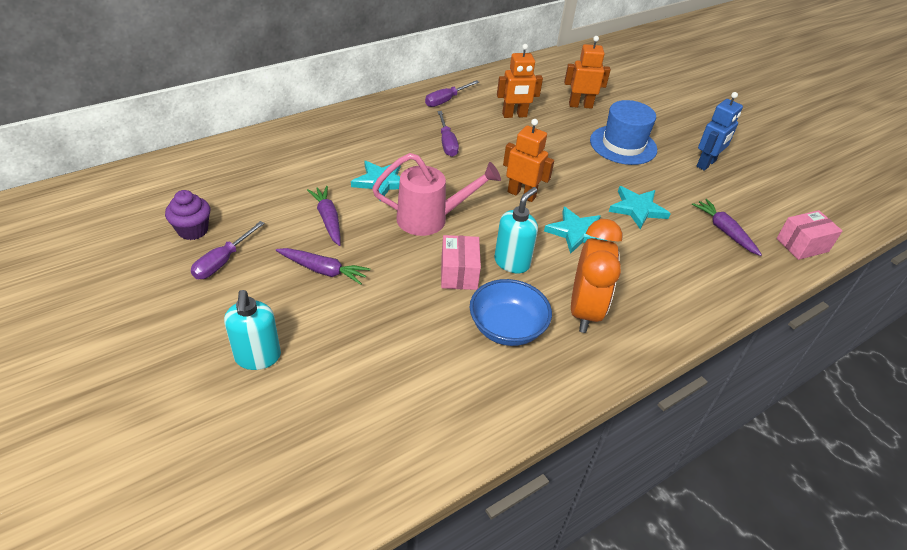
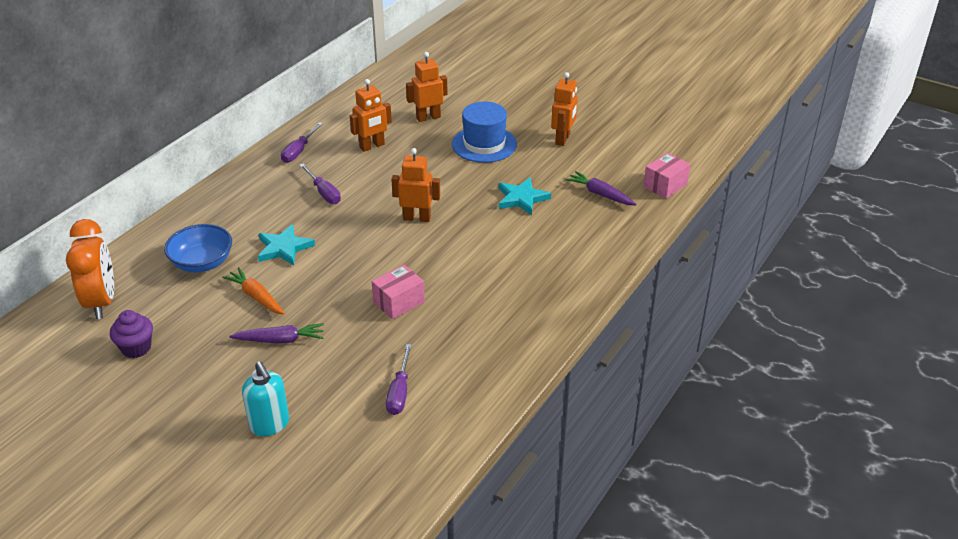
camera: 20 degrees left, 5 degrees down
(223, 261) = (184, 363): purple screwdriver -> purple screwdriver (399, 392)
(328, 219) = (256, 297): purple carrot -> orange carrot
(431, 219) = (349, 266): pink watering can -> none
(459, 273) = (399, 302): pink box -> pink box turned 75 degrees clockwise
(507, 328) = (461, 331): blue bowl -> blue bowl (202, 263)
(512, 262) = (438, 278): turquoise soap dispenser -> none
(576, 232) = (480, 236): turquoise star -> none
(584, 310) = (516, 296): orange clock -> orange clock (101, 302)
(706, 164) = (563, 139): blue robot -> orange robot

